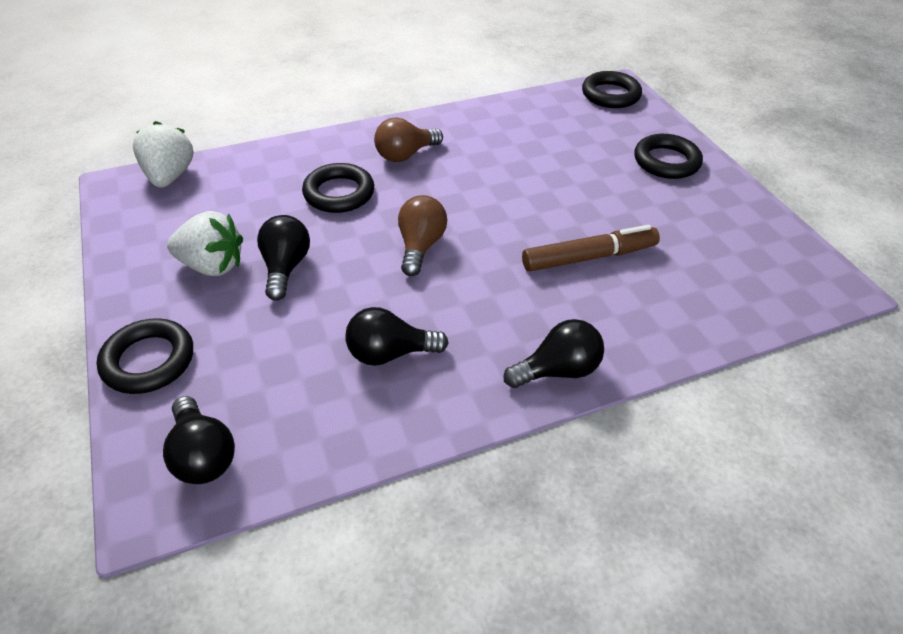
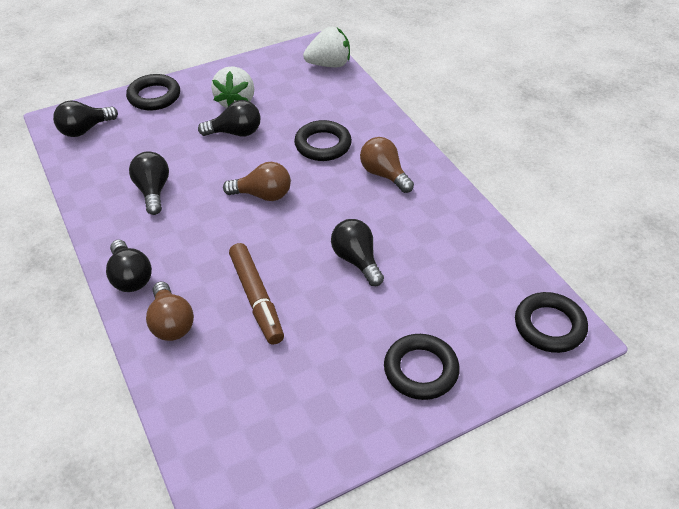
camera: 85 degrees right, 0 degrees up
(534, 184) = (356, 260): none -> black light bulb
(630, 328) = (171, 323): none -> brown light bulb

